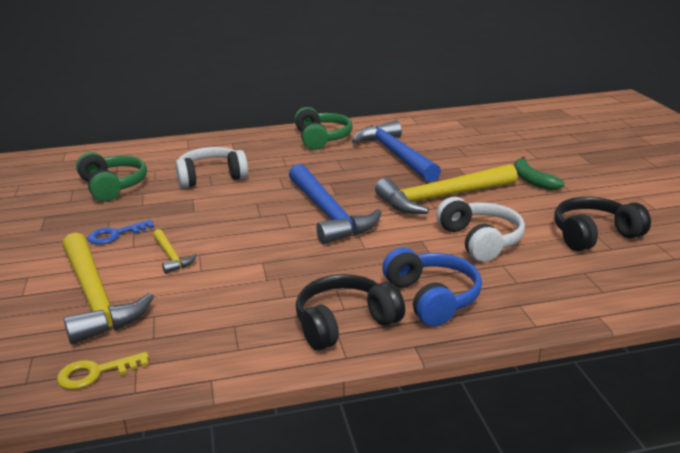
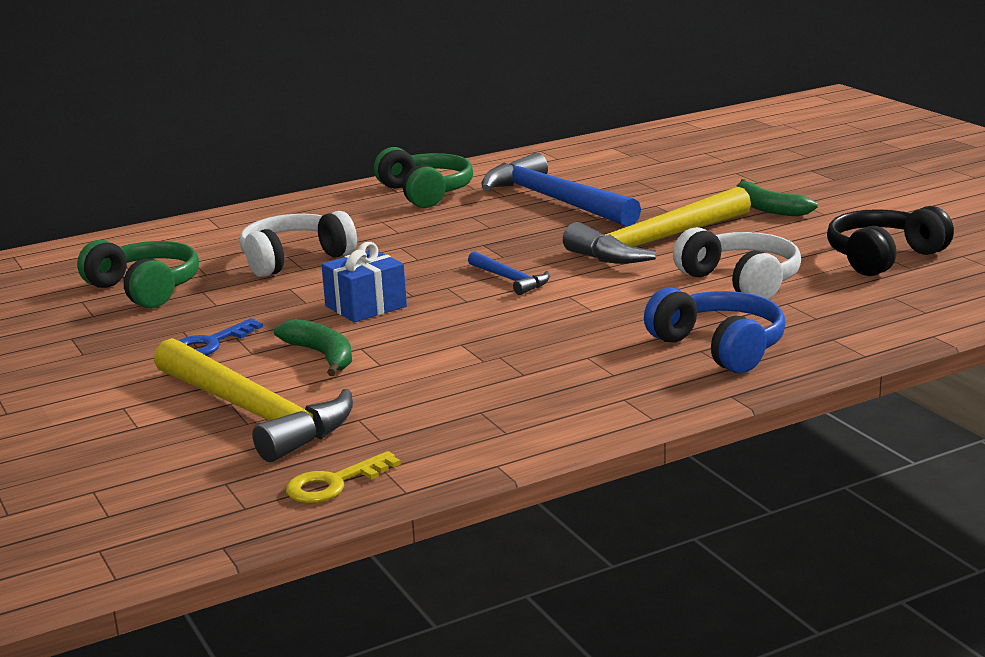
camera: 15 degrees left, 5 degrees down
(171, 256) = (322, 355): yellow hammer -> green banana
(226, 220) = (366, 306): none -> blue gift
(328, 213) = (510, 279): blue hammer -> blue hammer, size x0.47
(345, 323) = (626, 388): black headphones -> none

